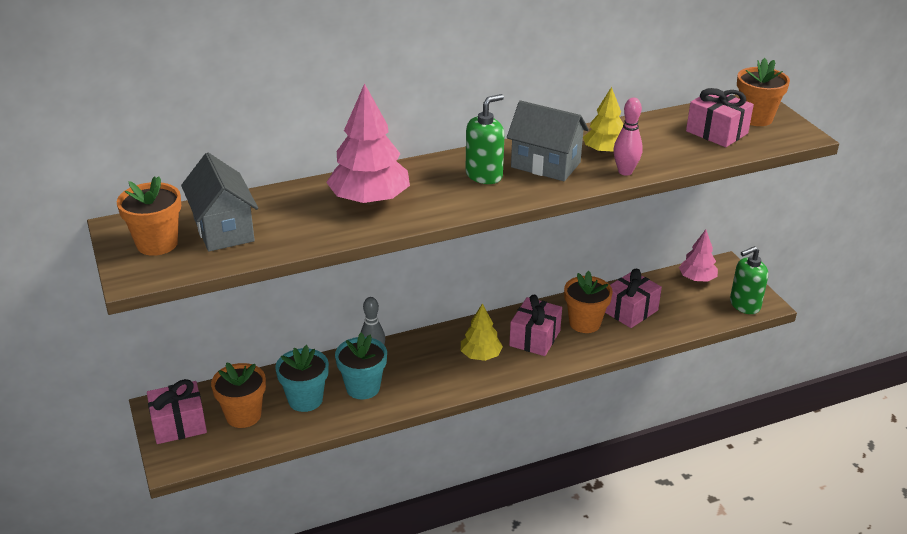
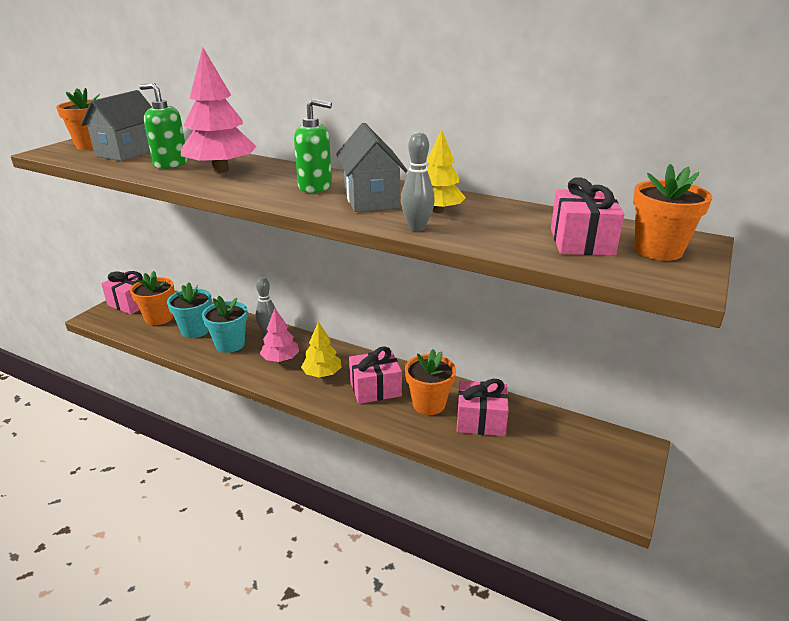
camera: 50 degrees right, 5 degrees down
(625, 172) = (417, 227): pink bowling pin -> grey bowling pin
(697, 279) = (588, 438): pink tree -> pink tree (280, 359)
(744, 305) = (599, 490): green soap dispenser -> green soap dispenser (170, 164)

